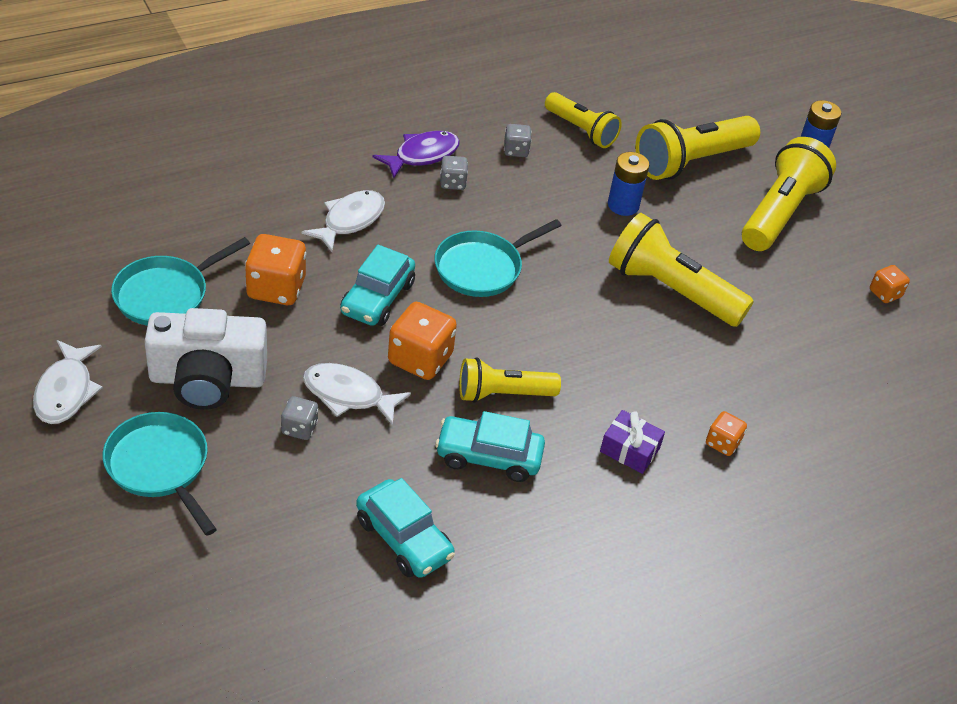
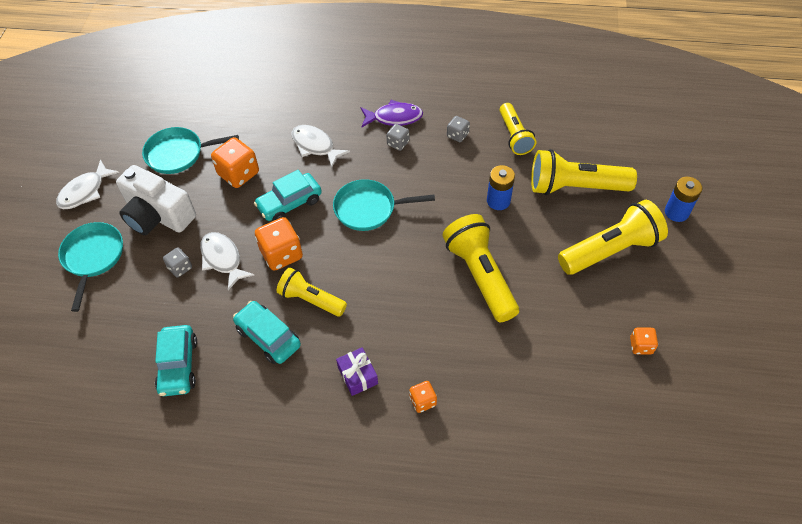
camera: 40 degrees right, 10 degrees up
(350, 220) = (315, 146): white fish -> white fish turned 120 degrees counterclockwise

